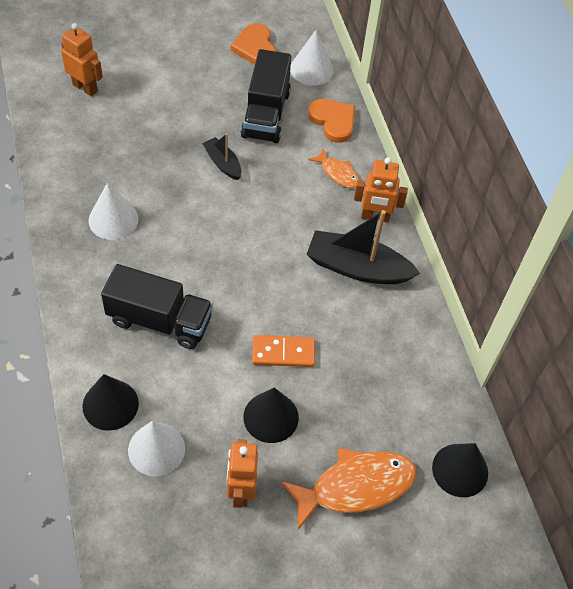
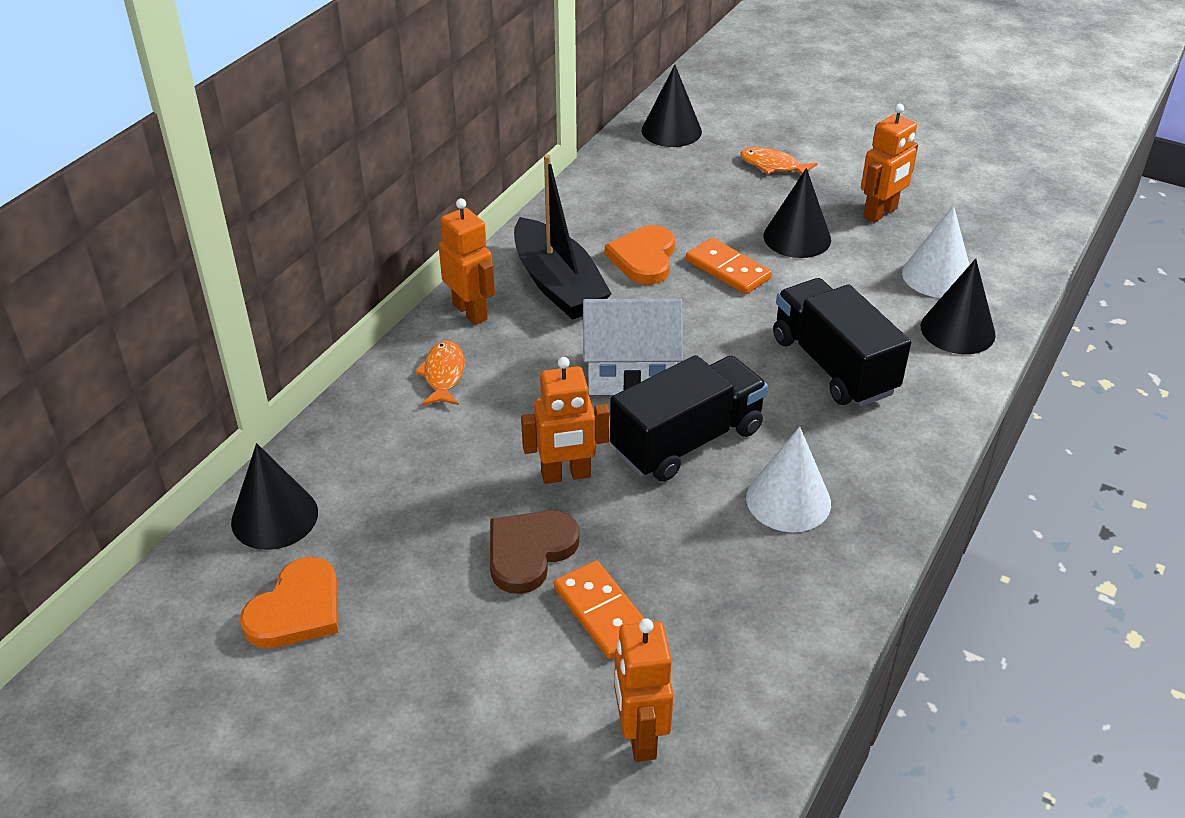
camera: 130 degrees left, 15 degrees down
(143, 119) = (603, 612): none -> orange domino
(198, 122) = (529, 552): none -> brown heart
(223, 163) = (566, 475): black boat -> orange robot
(256, 238) = (630, 372): none -> white house
(266, 114) = (425, 499): black truck -> black truck (687, 441)
(311, 69) = (274, 517): white cone -> black cone
(333, 121) = (357, 432): orange heart -> orange heart (644, 258)
(356, 486) = (773, 166): orange fish -> orange fish, size x0.52

